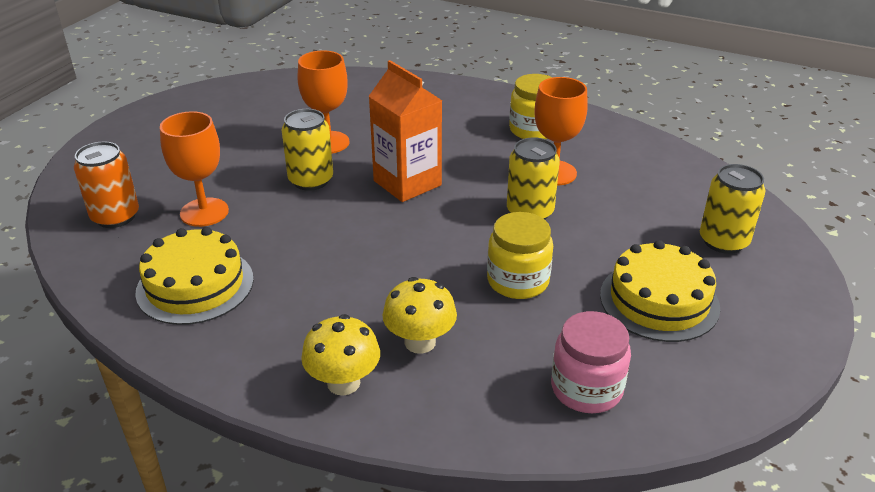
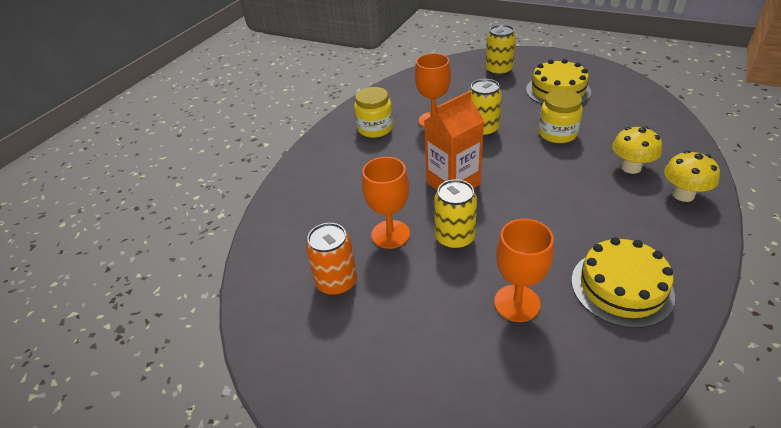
camera: 85 degrees left, 5 degrees up
(115, 217) = (539, 377): orange can -> orange can (337, 282)
(586, 389) = (638, 113): pink jar -> none

